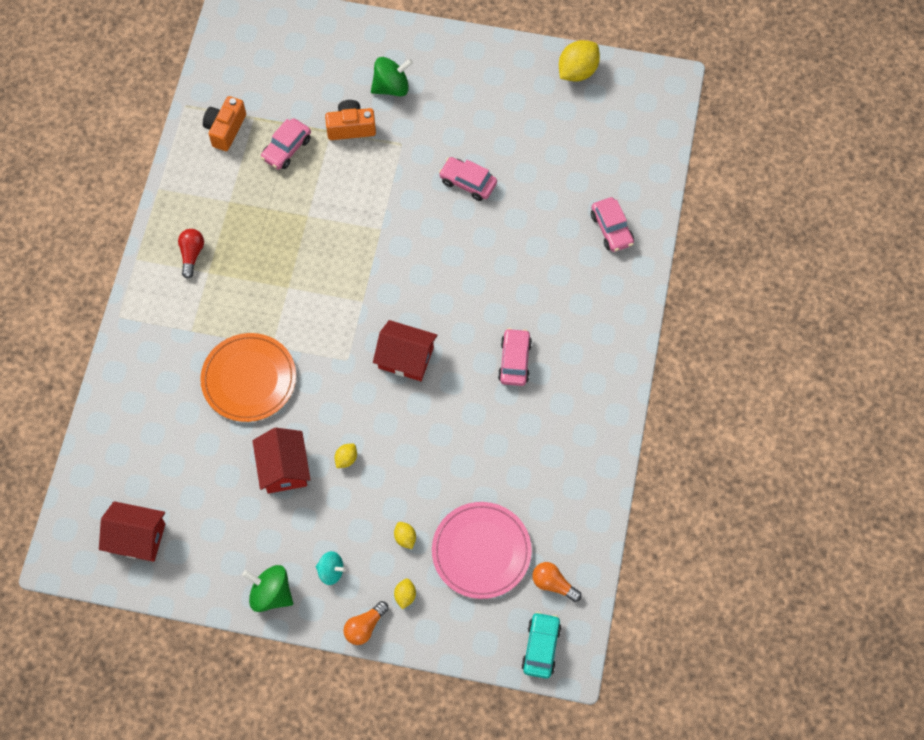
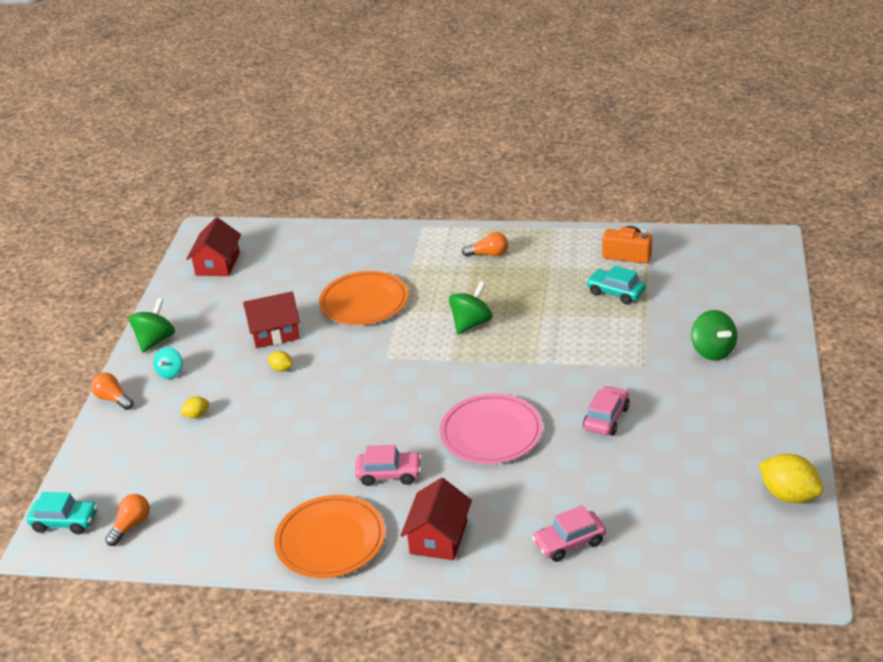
camera: 90 degrees right, 30 degrees down
(192, 254) = (488, 254): red light bulb -> orange light bulb
(286, 149) = (616, 292): pink car -> turquoise car
(308, 279) = (471, 323): none -> green spinning top
(351, 127) = (652, 329): orange camera -> none
(405, 596) = (138, 421): yellow lemon -> none
(406, 358) = (389, 395): red house -> red house (438, 537)
(481, 551) = (175, 469): pink plate -> pink plate (491, 432)
(589, 410) = (330, 540): none -> orange plate

